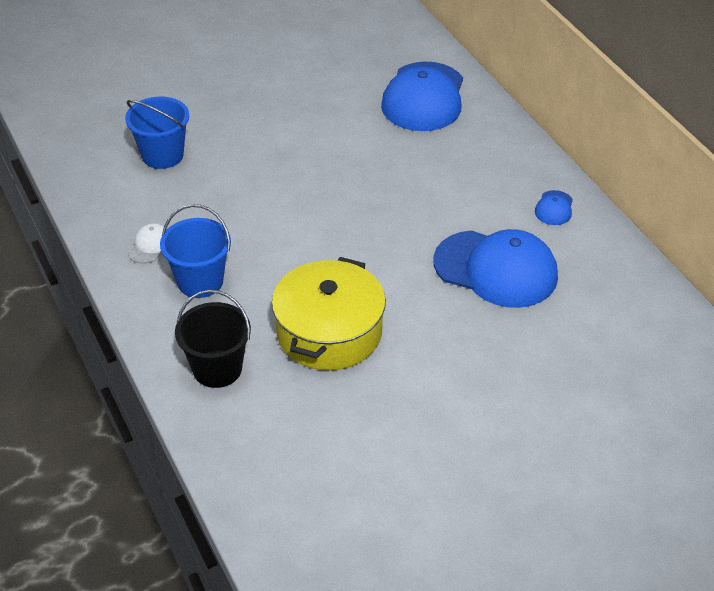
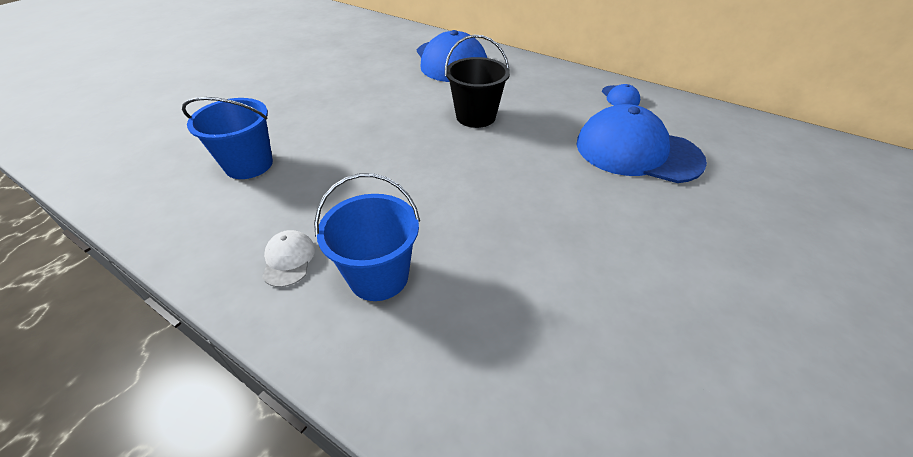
camera: 30 degrees left, 0 degrees up
(217, 369) = (488, 387): black bucket -> black bucket (475, 116)
(329, 332) = (567, 271): yellow pot -> none
(496, 269) = (637, 152): blue cap -> blue cap turned 150 degrees counterclockwise

